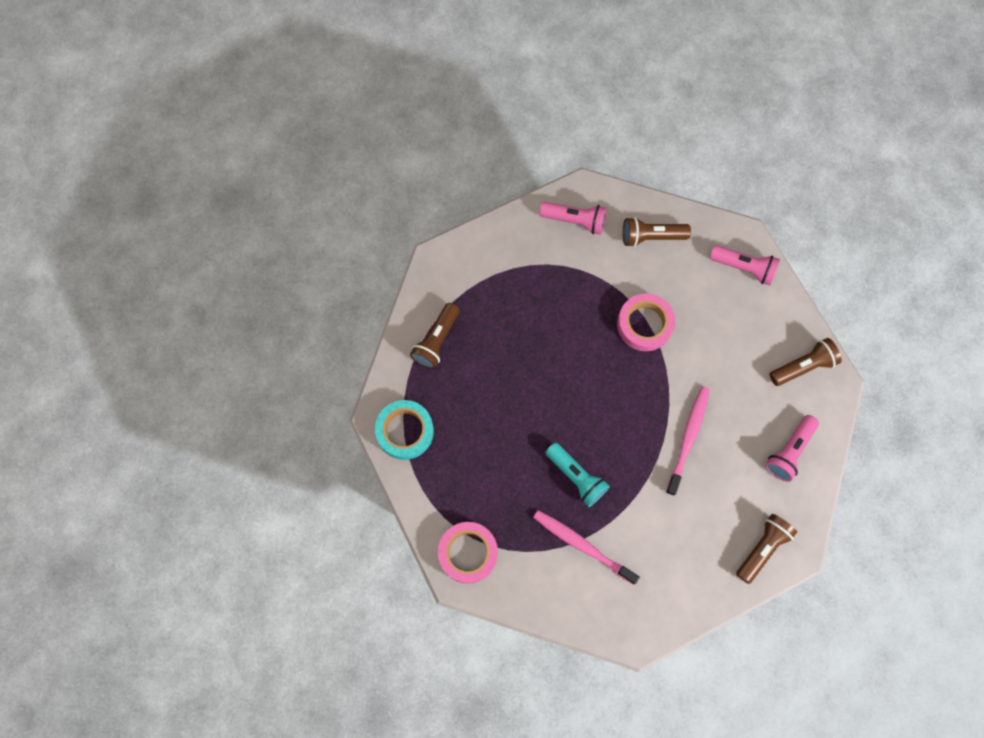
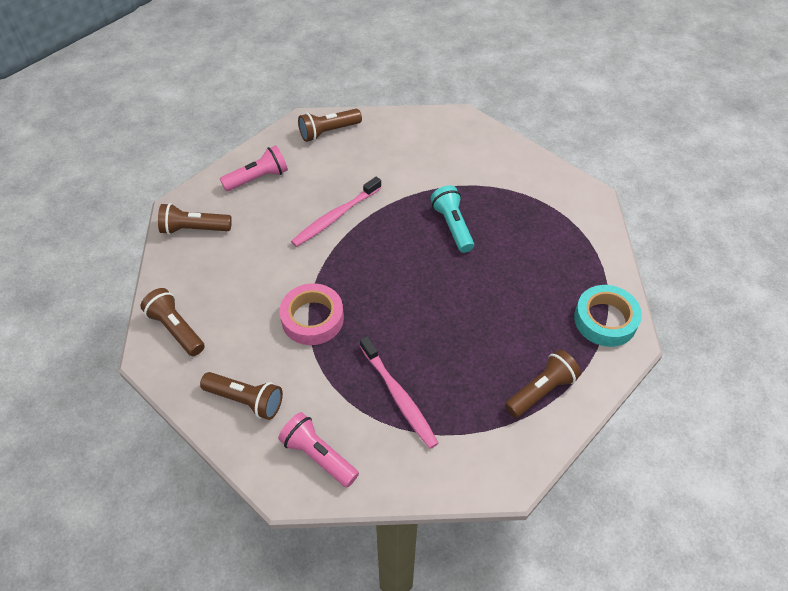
camera: 155 degrees left, 20 degrees down
(468, 553) = (576, 209): pink tape -> none
(582, 545) = (473, 181): pink toothbrush -> pink toothbrush (399, 397)
(744, 268) = (176, 329): pink flashlight -> brown flashlight

